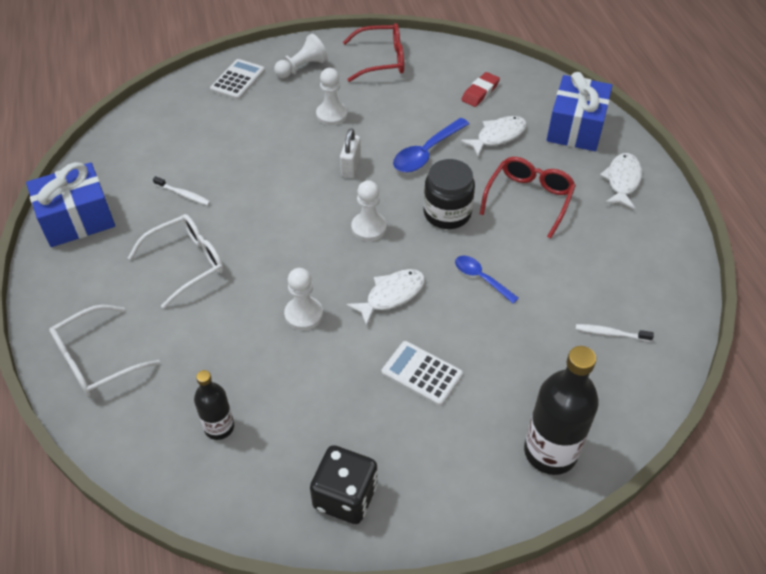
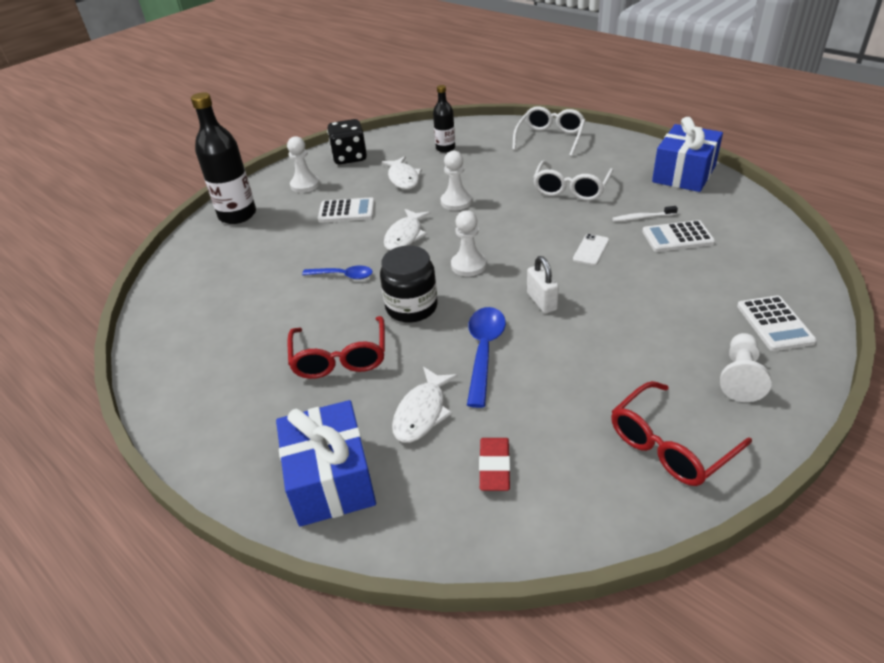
camera: 150 degrees right, 10 degrees down
(190, 162) = (677, 237): none -> white calculator
(263, 188) = (591, 250): none -> white phone
(332, 115) = (626, 339): white pawn -> white pawn (305, 185)
(611, 333) = (213, 288): white toothbrush -> none
(622, 181) = (241, 431): white fish -> white fish (403, 178)

